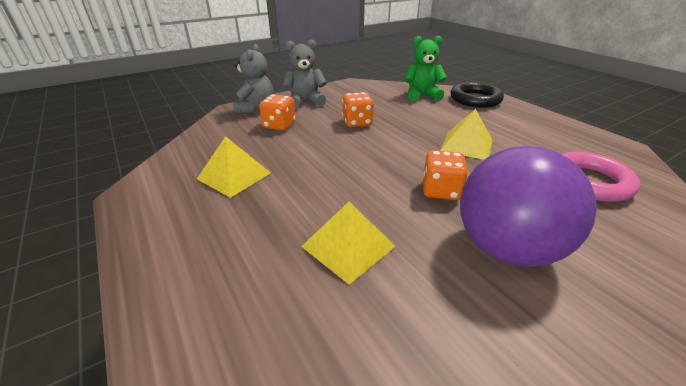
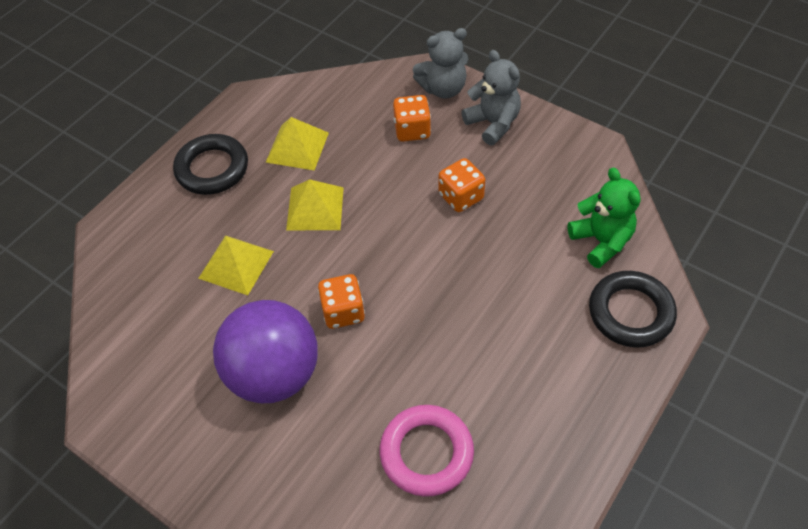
camera: 70 degrees right, 20 degrees up
(195, 236) = (212, 168): none -> black ring
(466, 145) = (459, 321): yellow pyramid -> yellow pyramid (315, 208)

